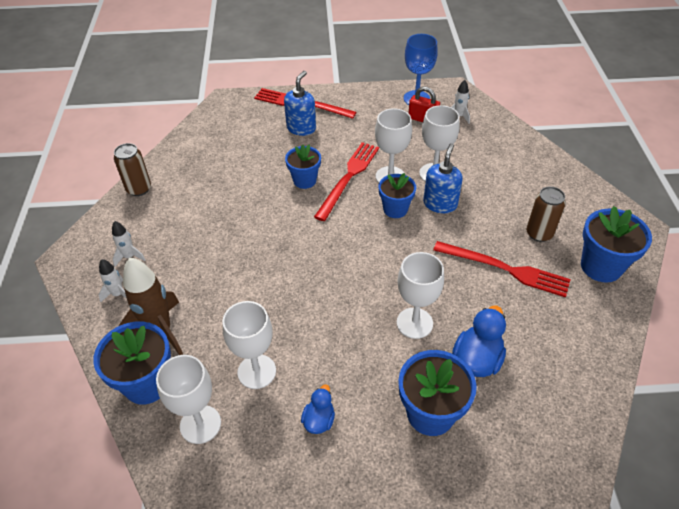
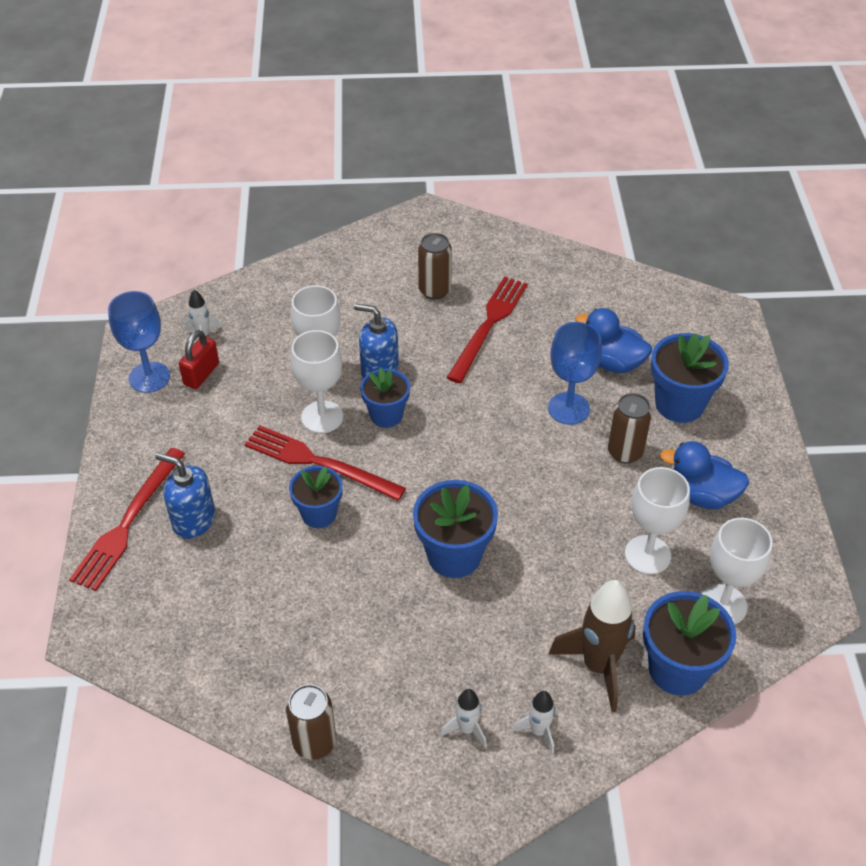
camera: 90 degrees left, 0 degrees up
(319, 420) = (701, 495): blue duck -> blue duck, size x1.65
(367, 363) = (625, 452): none -> brown can
(414, 323) = (568, 408): white goblet -> blue goblet
(601, 266) = (484, 252): blue flower pot -> blue flower pot (454, 555)

